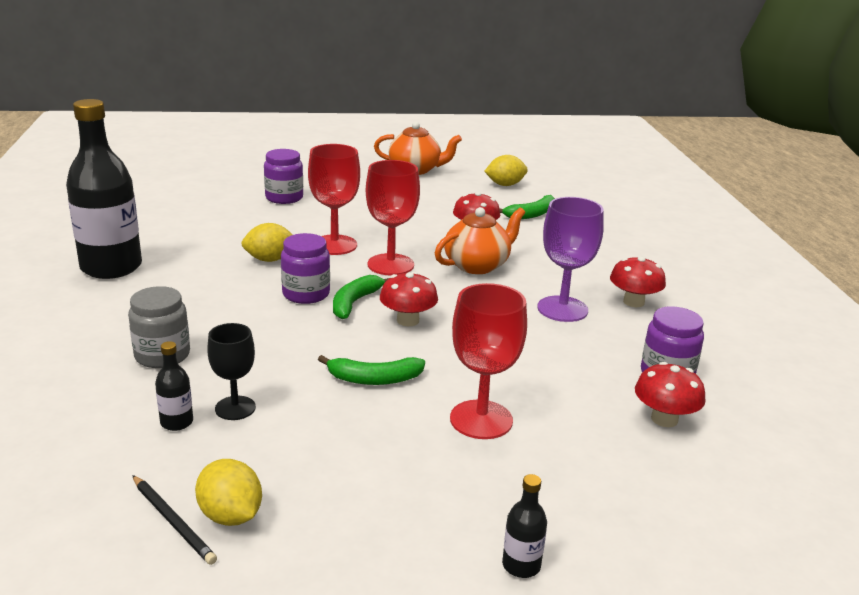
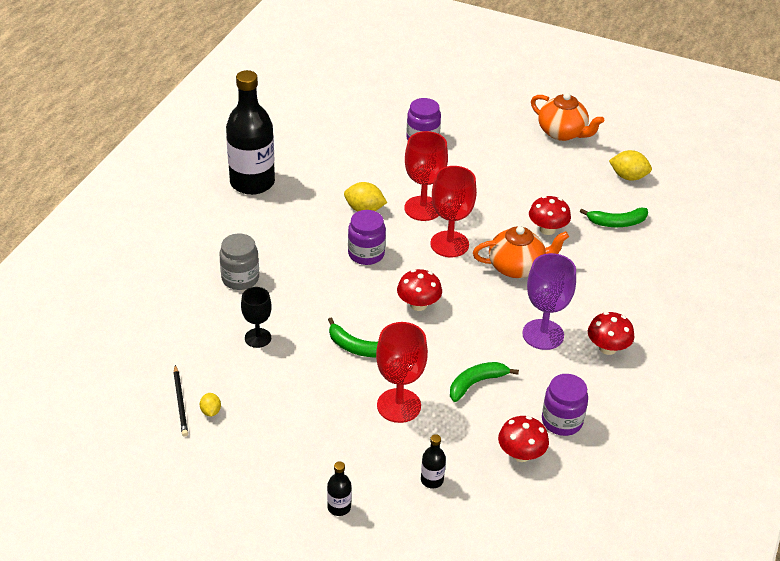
camera: 30 degrees right, 15 degrees up
(177, 422) = (219, 336): black bottle -> black bottle (432, 480)
(230, 515) = (210, 411): yellow lemon -> yellow lemon, size x0.57
(355, 302) = (394, 274): green banana -> green banana (476, 383)

